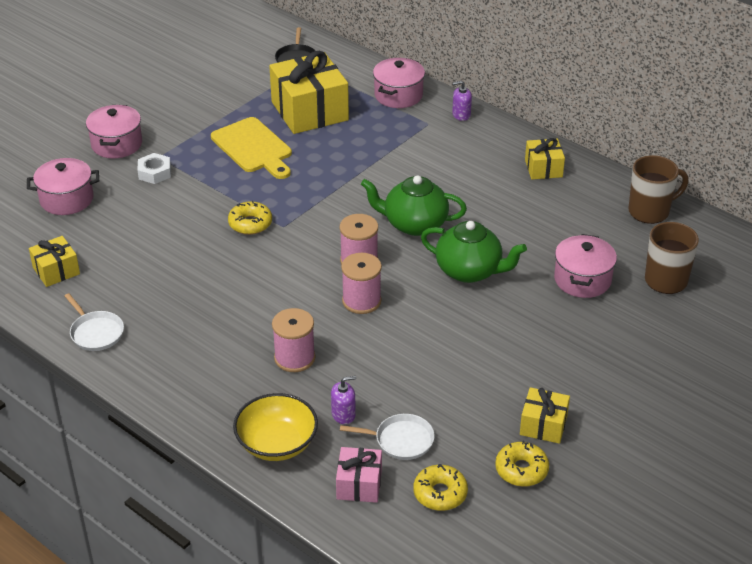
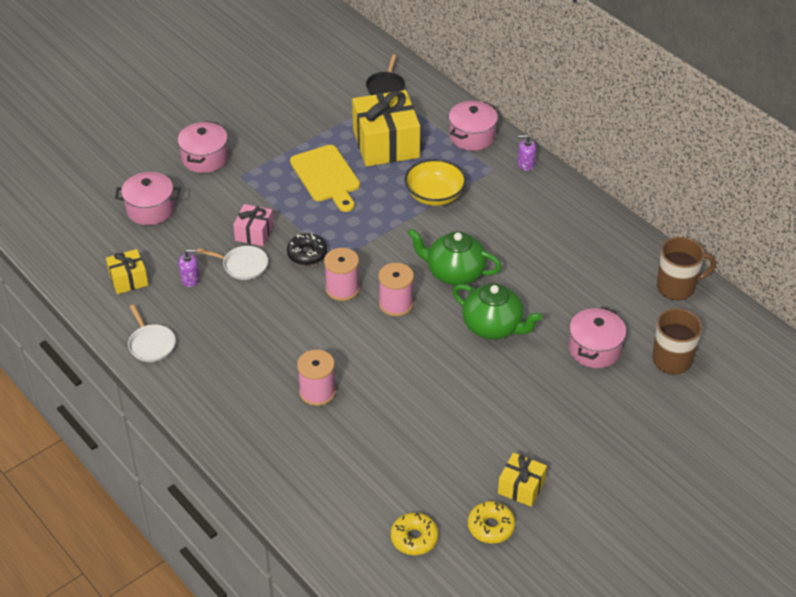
camera: 10 degrees right, 5 degrees up
(155, 173) = (233, 191): white nut -> none
(250, 224) = (307, 254): yellow donut -> black donut
(277, 443) = (284, 471): yellow bowl -> yellow bowl (434, 195)
(343, 414) = (348, 452): purple soap dispenser -> purple soap dispenser (190, 279)
(359, 484) = (346, 519): pink gift -> pink gift (254, 233)
(361, 301) = (389, 344): pink spool -> pink spool (342, 289)
(401, 440) = (392, 483): white pan -> white pan (243, 265)
(543, 168) = (588, 230): yellow gift -> none

